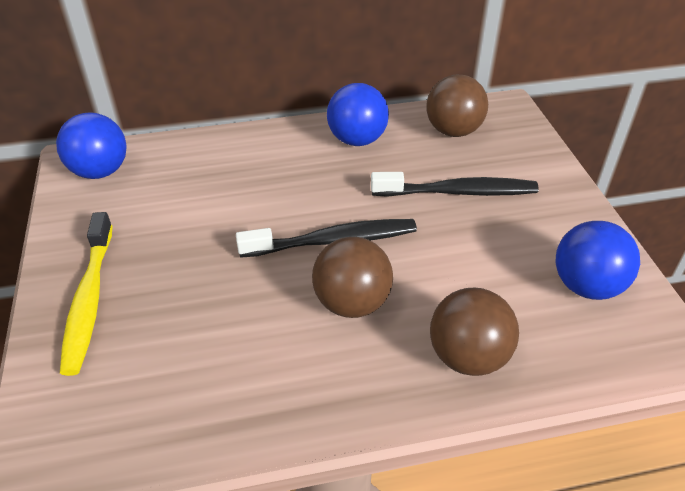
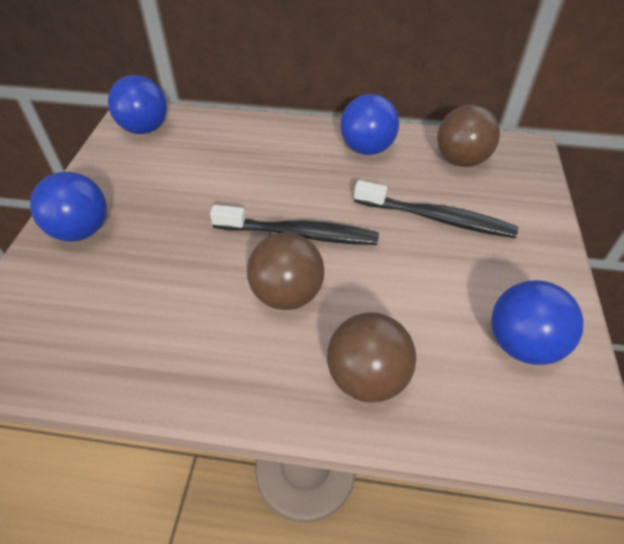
camera: 20 degrees right, 5 degrees up
(89, 300) = (81, 231): yellow toothbrush -> blue ball

